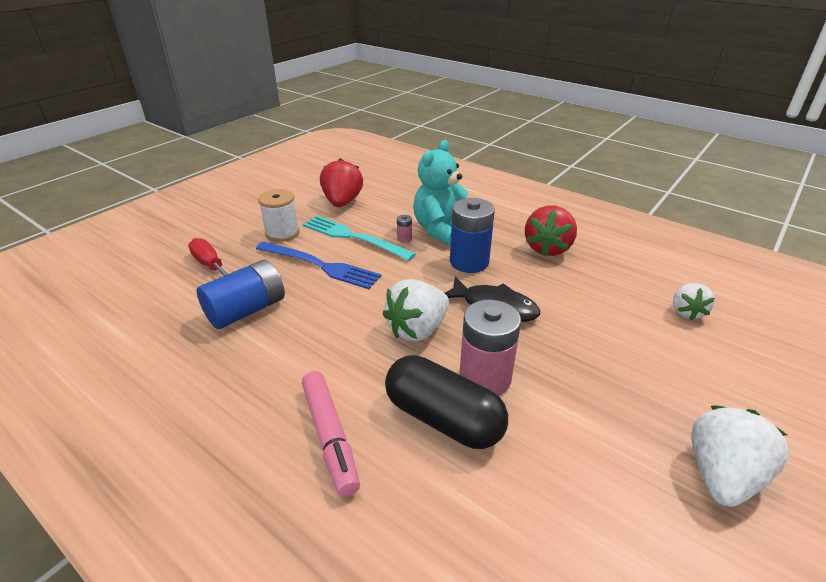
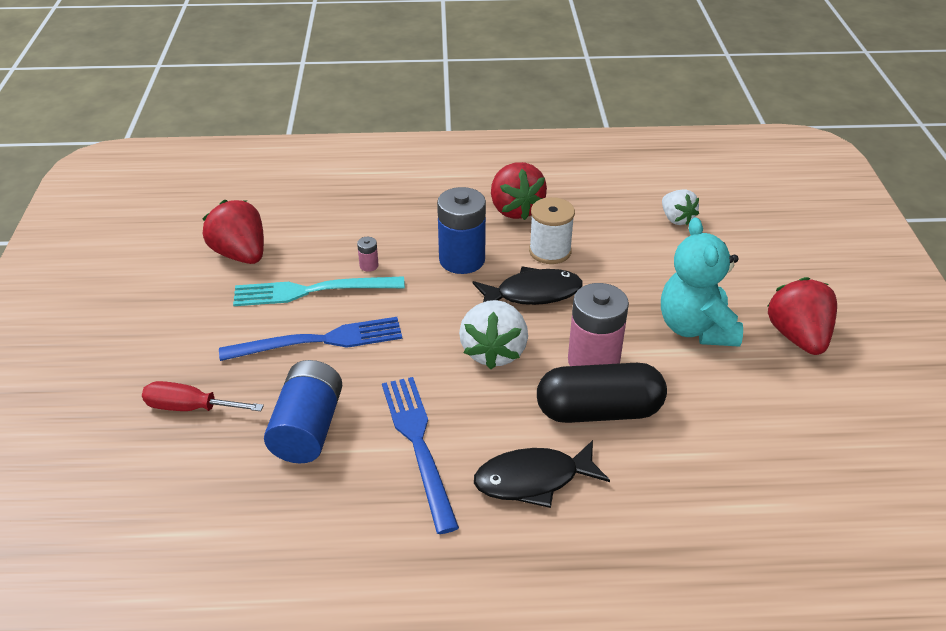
camera: 40 degrees left, 5 degrees up
(282, 233) = (222, 327): white spool -> white spool (550, 251)
(291, 360) = (418, 445): none -> blue fork
(330, 436) = (533, 480): pink marker -> black fish
(441, 230) = (394, 237): turquoise teddy bear -> turquoise teddy bear (696, 328)
(721, 475) = (798, 337): white strawberry -> red strawberry

